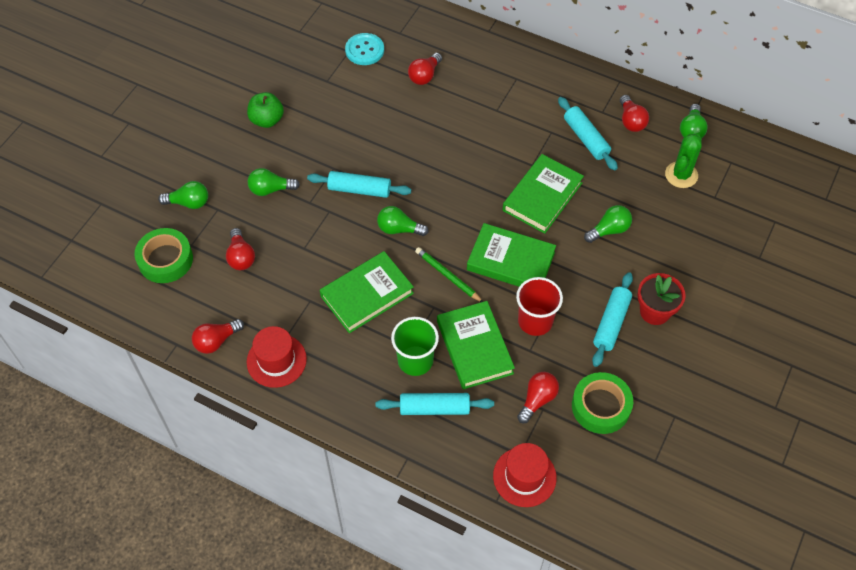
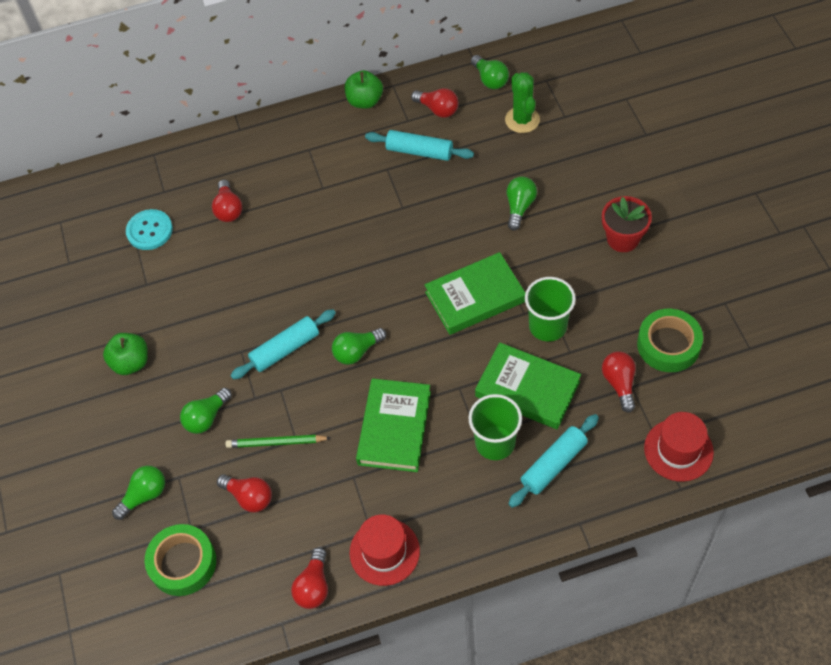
camera: 40 degrees left, 0 degrees up
(447, 276) = (440, 353): green pencil -> green pencil (276, 443)
(535, 321) = (548, 326): red cup -> green cup
(542, 196) = (440, 225): green book -> none
(589, 76) = (365, 101): none -> green apple
(611, 323) = (603, 276): turquoise rolling pin -> none

